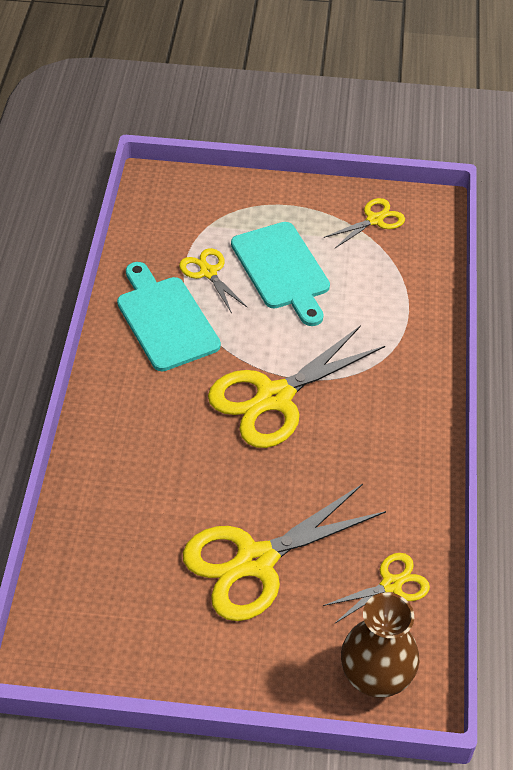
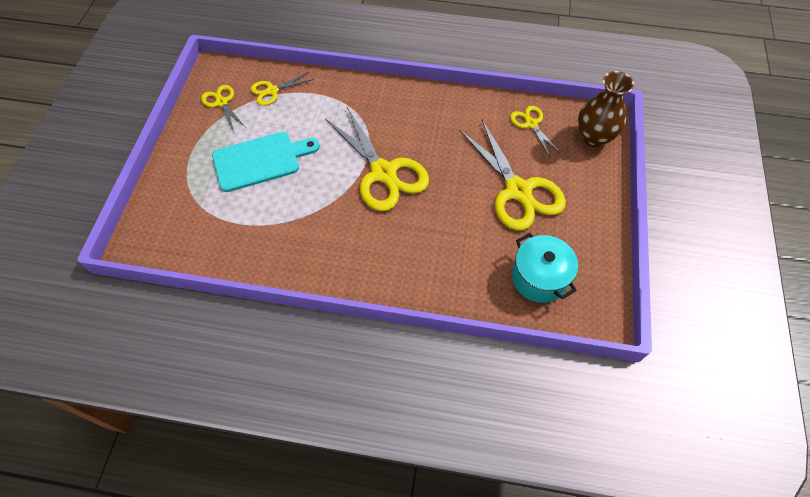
camera: 85 degrees left, 10 degrees up
(107, 581) = (539, 278): none -> turquoise pot
(165, 319) = (299, 238): turquoise cutting board -> none
(208, 272) = (253, 208): yellow scissors -> yellow scissors (272, 91)

